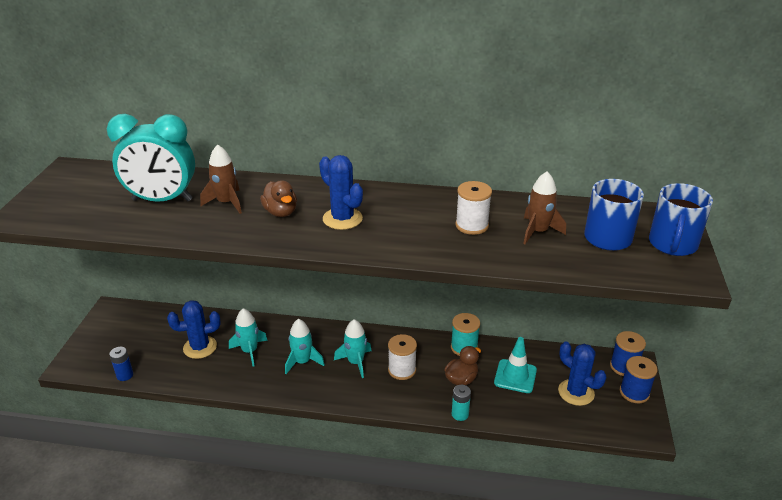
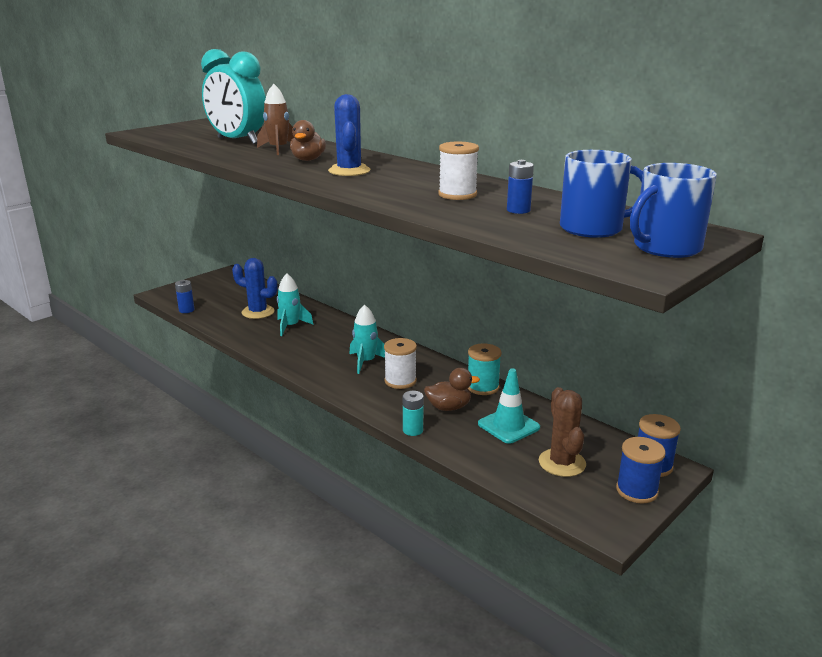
camera: 35 degrees right, 10 degrees down
(302, 362) = (322, 346): turquoise rocket -> none
(538, 232) = (518, 210): brown rocket -> blue battery
(576, 392) = (562, 463): blue cactus -> brown cactus

